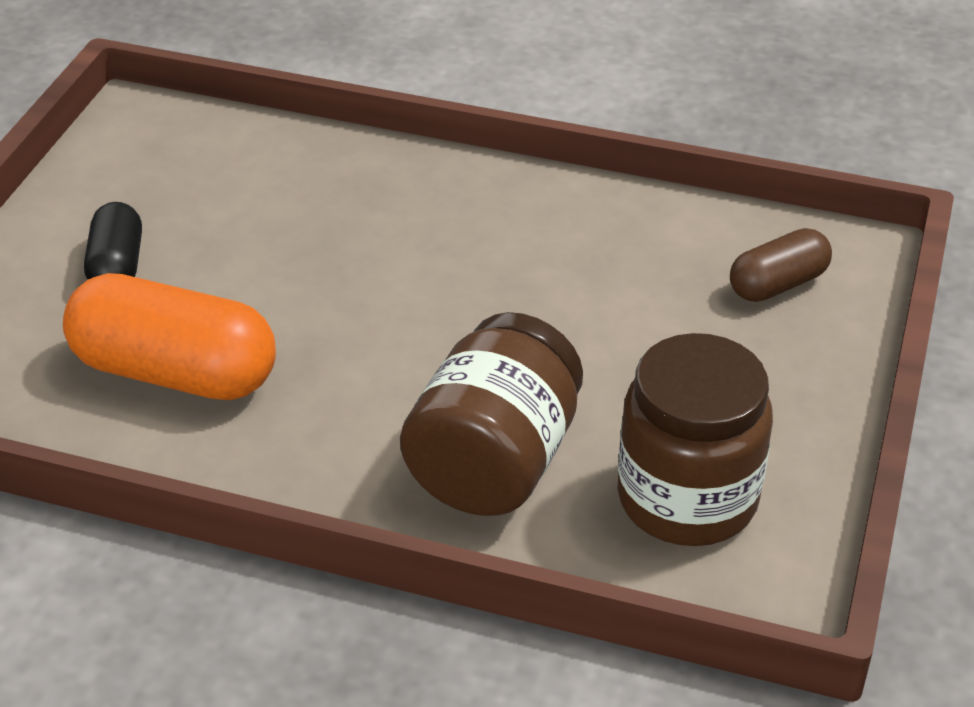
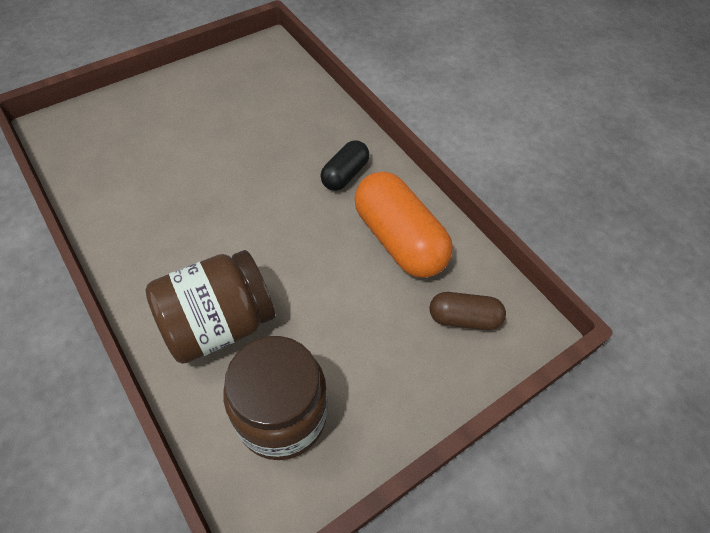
camera: 35 degrees right, 15 degrees up
(117, 266) = (183, 115): black capsule -> black capsule (344, 174)
(175, 372) = (147, 181): orange capsule -> orange capsule (399, 239)

